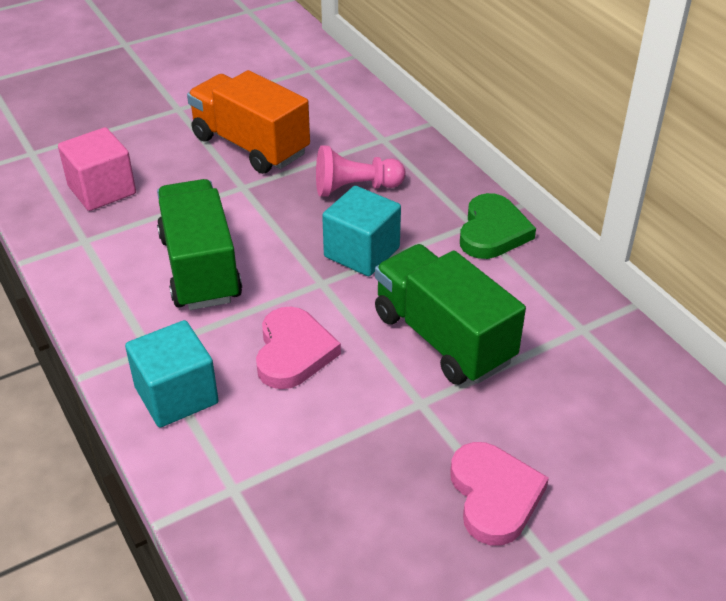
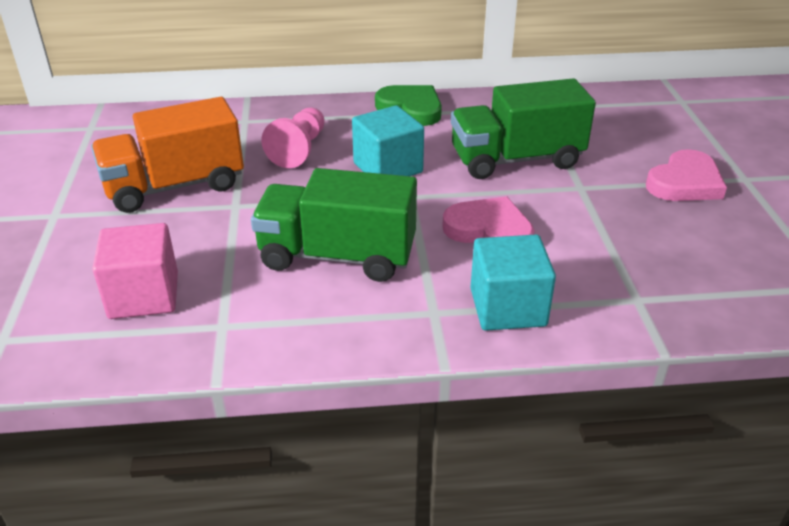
camera: 65 degrees left, 5 degrees down
(494, 496) = (685, 183): pink heart -> pink heart turned 120 degrees clockwise

